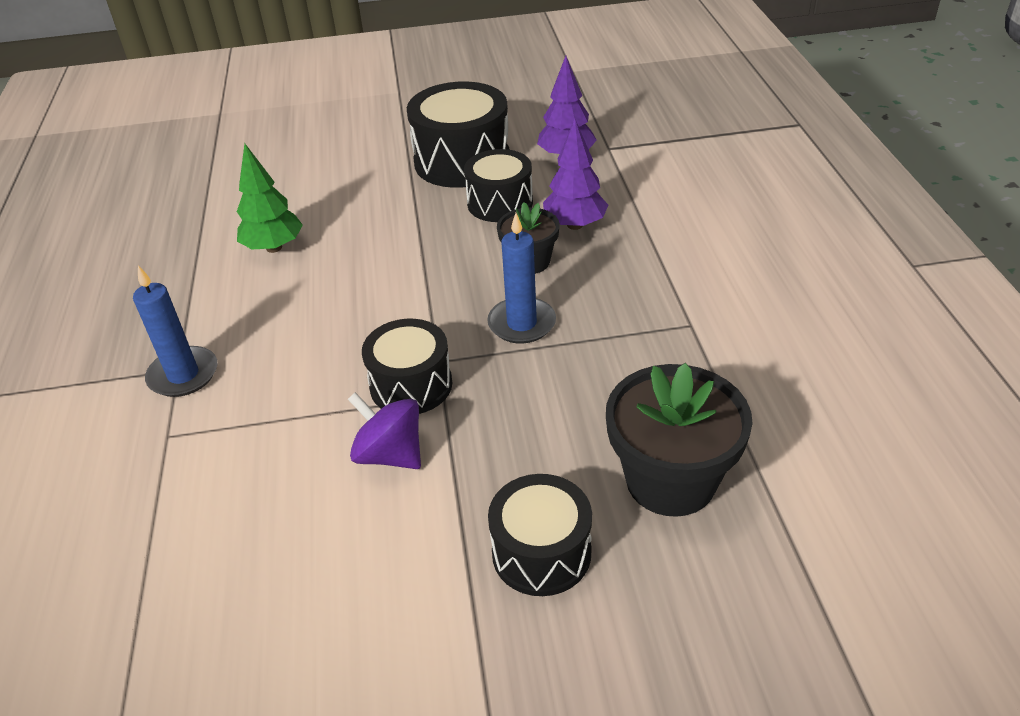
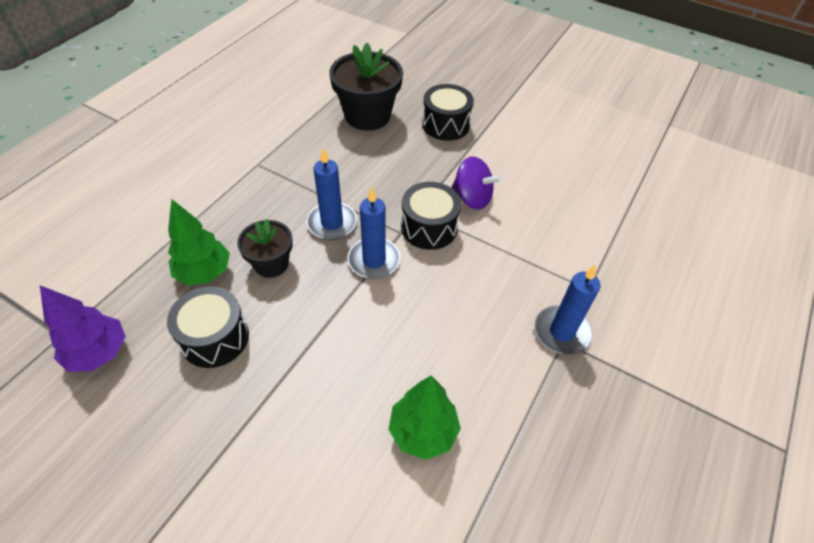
camera: 145 degrees left, 10 degrees up
(390, 454) = (472, 198): purple spinning top -> purple spinning top turned 45 degrees counterclockwise
(436, 320) = (374, 260): none -> blue candle
(462, 161) = (168, 426): black drum -> none
(575, 225) = (204, 272): purple tree -> green tree

